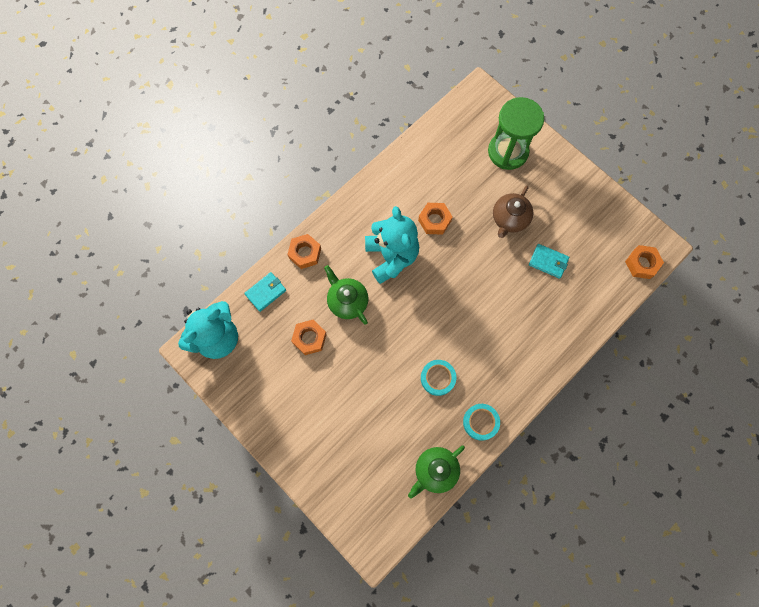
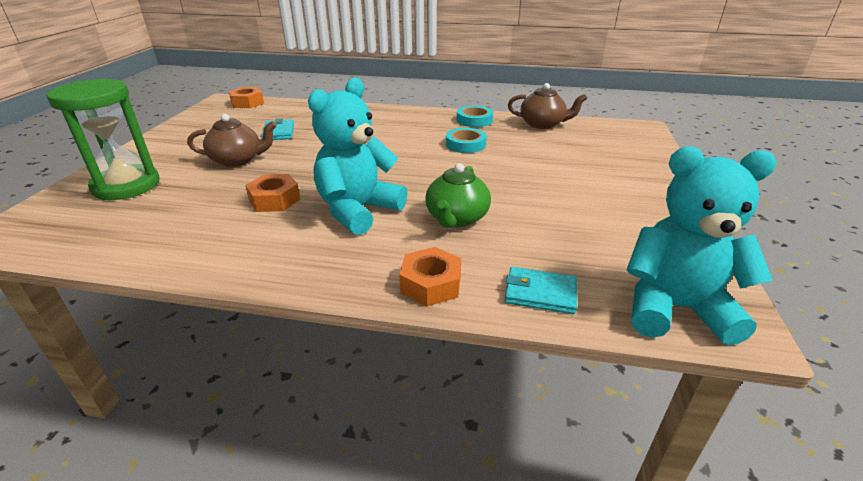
camera: 125 degrees left, 40 degrees down
(309, 338) = (541, 225): orange nut -> none
(435, 471) = (542, 124): green teapot -> brown teapot

